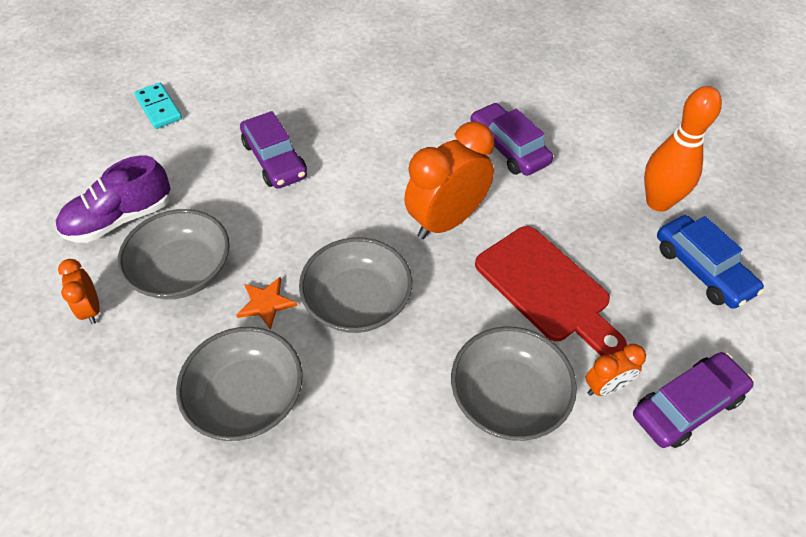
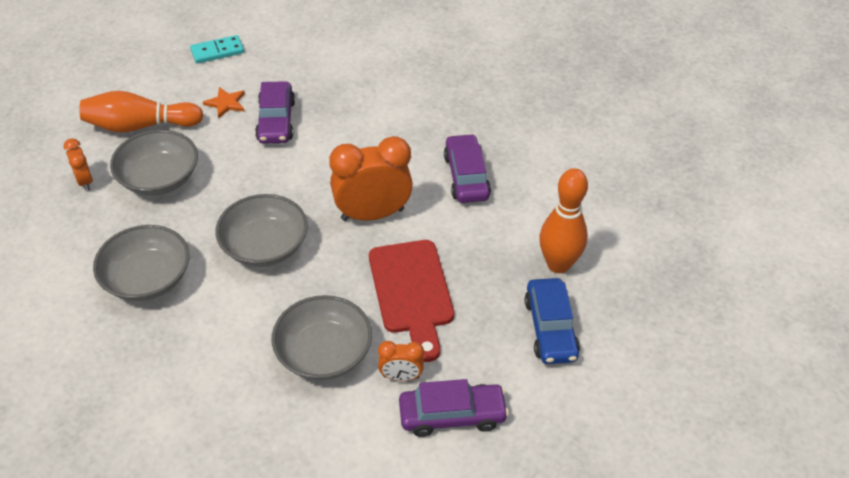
camera: 25 degrees right, 5 degrees down
(91, 309) = (85, 181): orange clock -> orange clock turned 150 degrees clockwise
(120, 219) = (140, 126): purple shoe -> orange bowling pin
(158, 108) = (217, 51): turquoise domino -> turquoise domino turned 75 degrees clockwise
(266, 303) = (200, 222): orange star -> orange star (226, 103)

